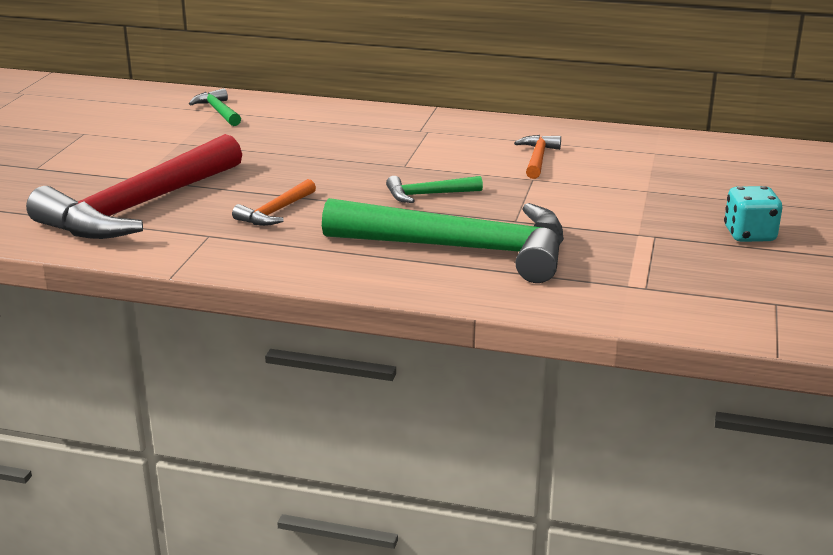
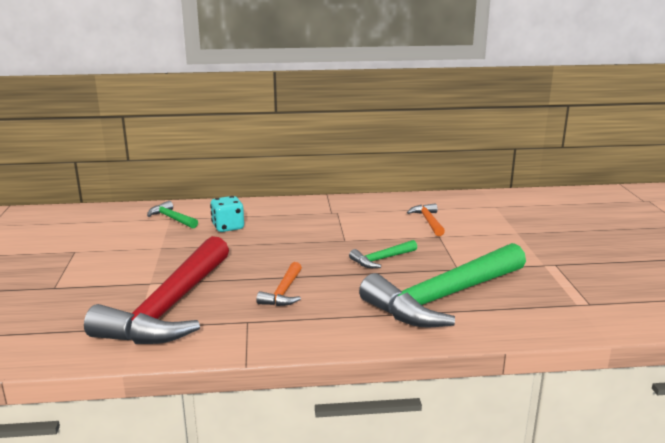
camera: 20 degrees left, 5 degrees down
(461, 249) = (443, 297): green hammer -> green hammer turned 150 degrees clockwise
(749, 235) = (609, 253): turquoise dice -> turquoise dice (228, 227)

